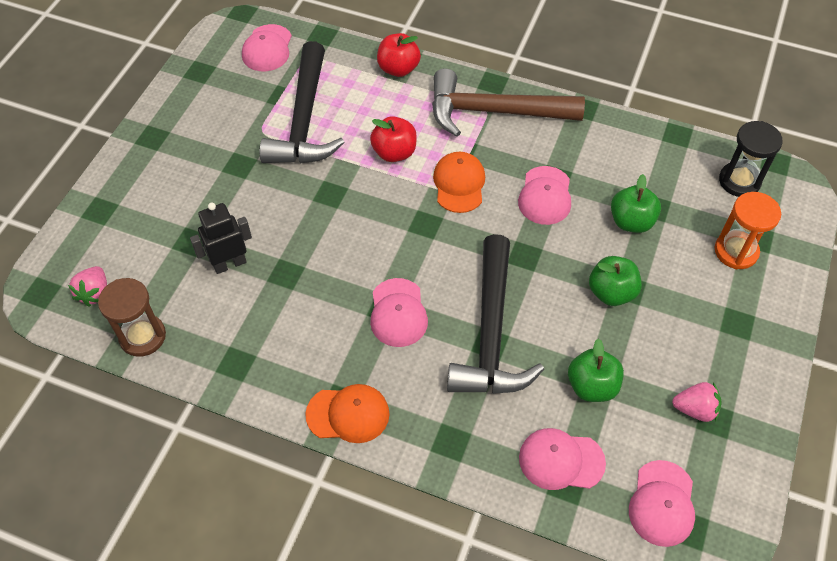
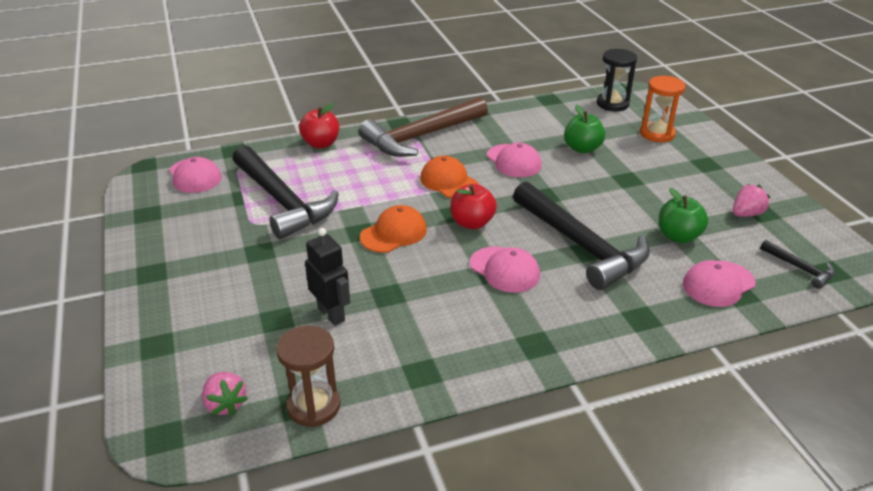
camera: 40 degrees left, 20 degrees down
(229, 264) = (331, 314): black robot -> black robot turned 120 degrees clockwise
(348, 414) = (552, 348): orange cap -> orange cap (394, 233)
(394, 152) = (379, 187): red apple -> red apple (472, 223)
(611, 292) = (621, 186): green apple -> none
(662, 503) = (800, 268): pink cap -> black hammer

